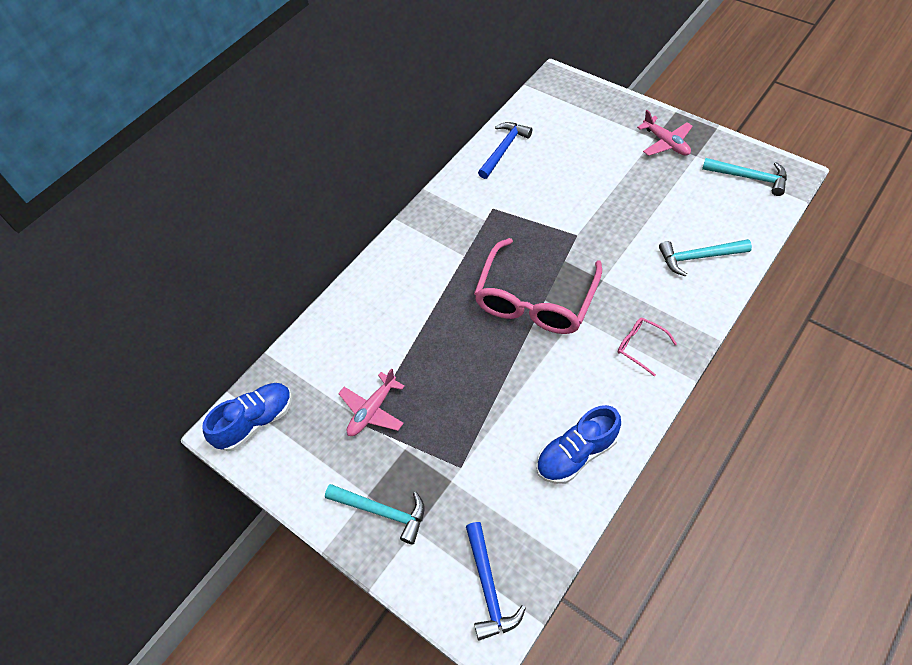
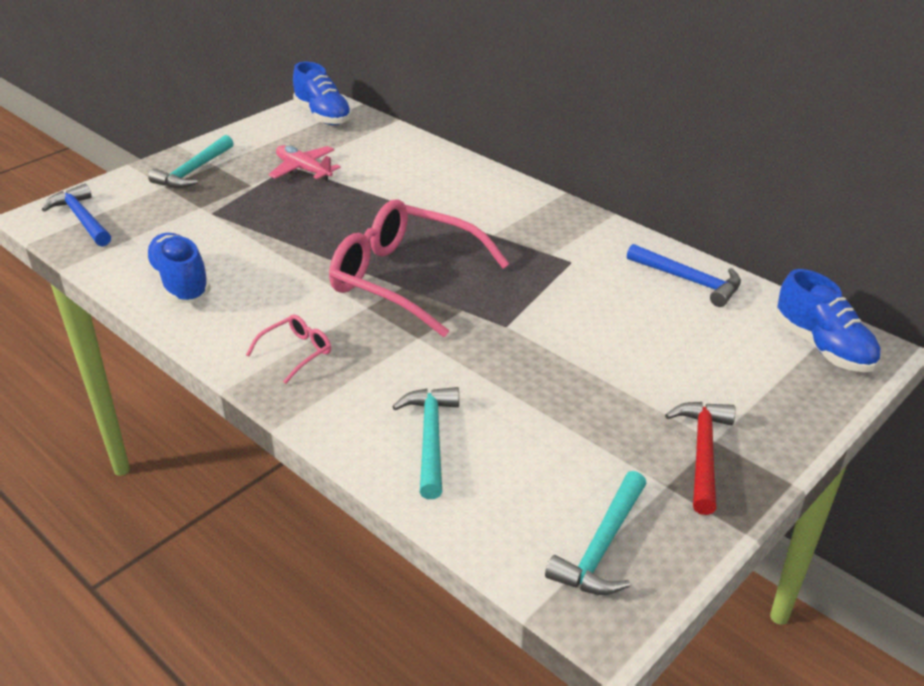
camera: 90 degrees right, 20 degrees down
(489, 587) = (82, 219): blue hammer -> blue hammer turned 60 degrees clockwise
(559, 95) = (823, 347): none -> blue shoe
(666, 143) = (702, 453): pink plane -> red hammer

